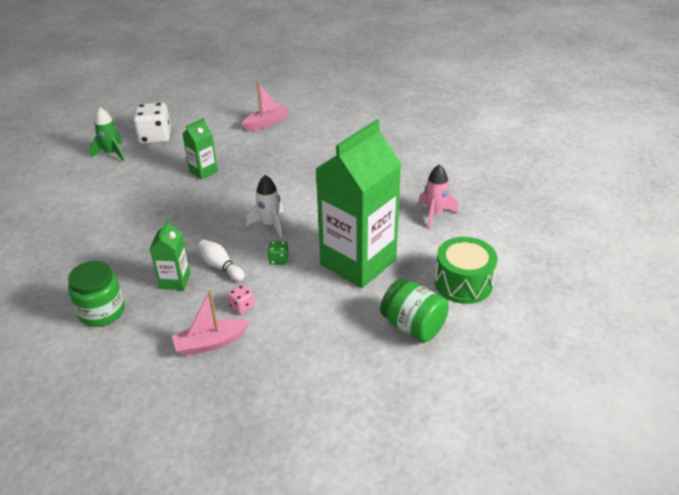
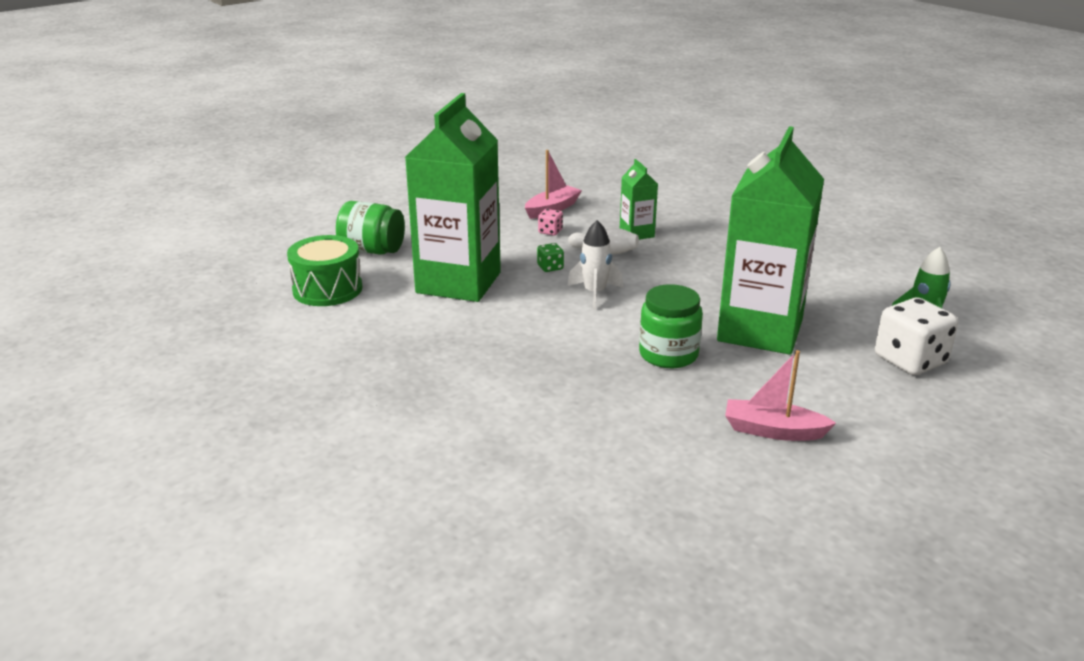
camera: 155 degrees right, 10 degrees down
(102, 312) = (672, 206): green jar -> green jar (668, 354)
(203, 171) = (760, 330): green carton -> green carton, size x2.24
(266, 123) = (773, 431): pink boat -> pink boat turned 75 degrees clockwise
(434, 214) = (385, 349): pink rocket -> none

